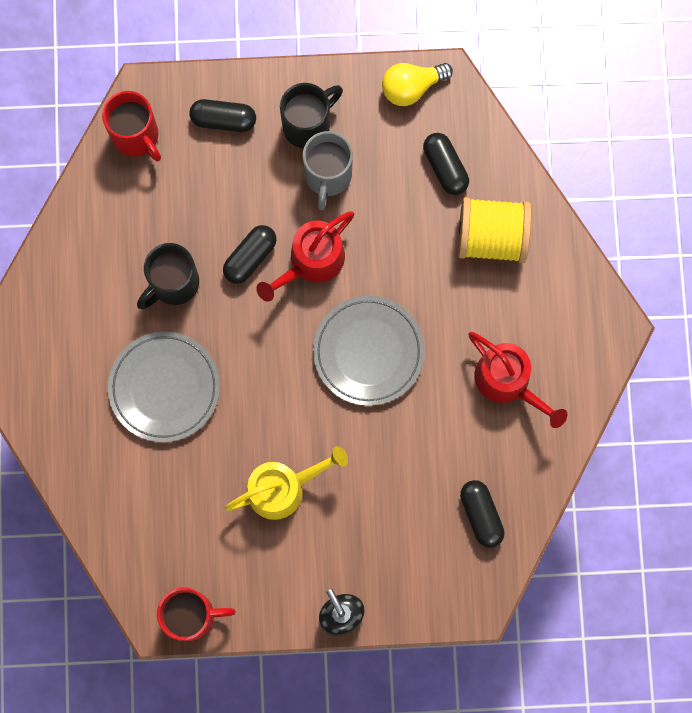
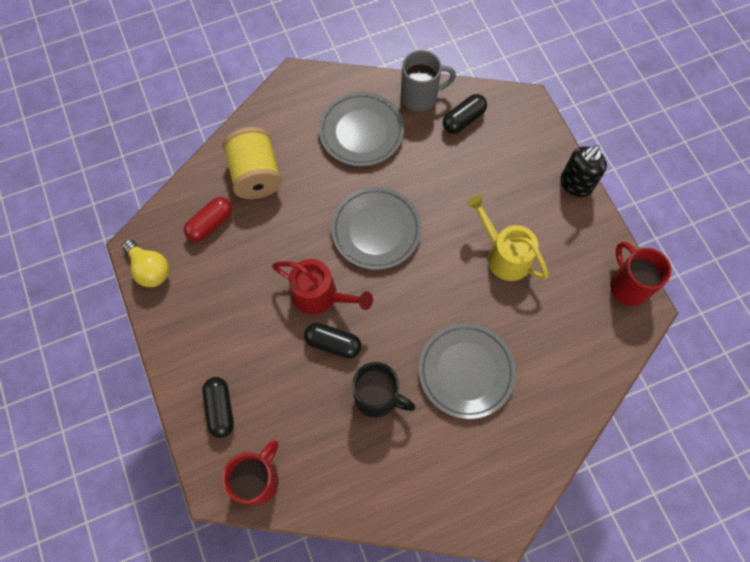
camera: 110 degrees left, 10 degrees down
(308, 125) = (205, 338): black mug -> none
(327, 176) = (244, 307): grey mug -> grey mug (420, 97)
(445, 167) = (210, 224): black capsule -> red capsule
(508, 382) = (361, 132): red watering can -> grey plate

